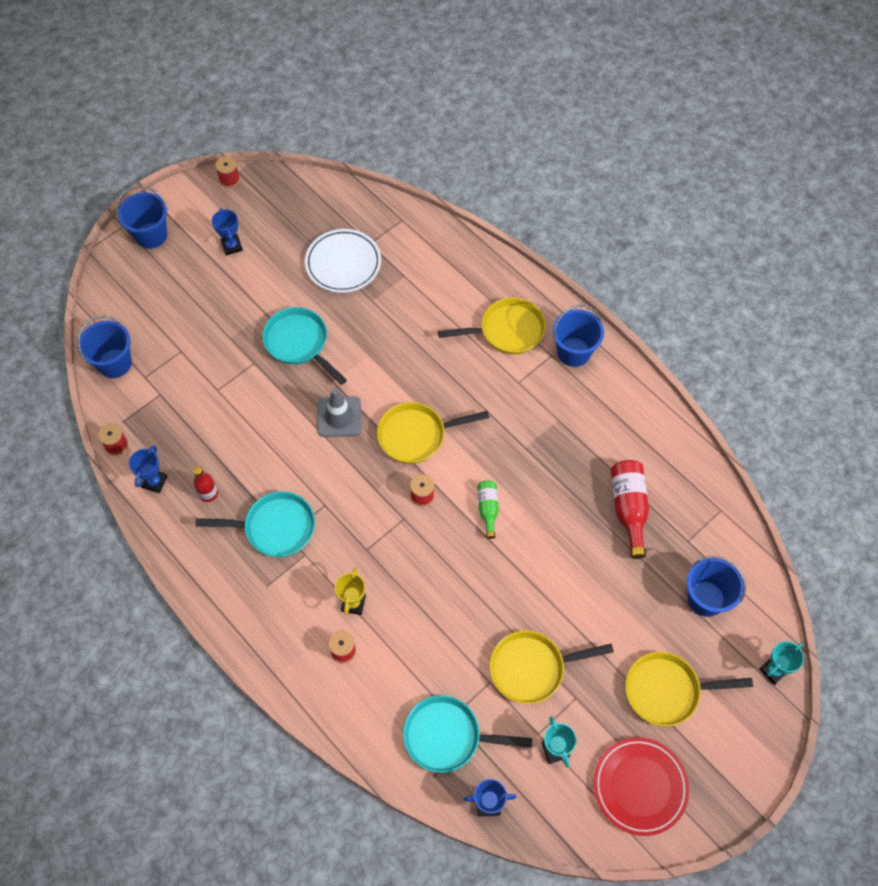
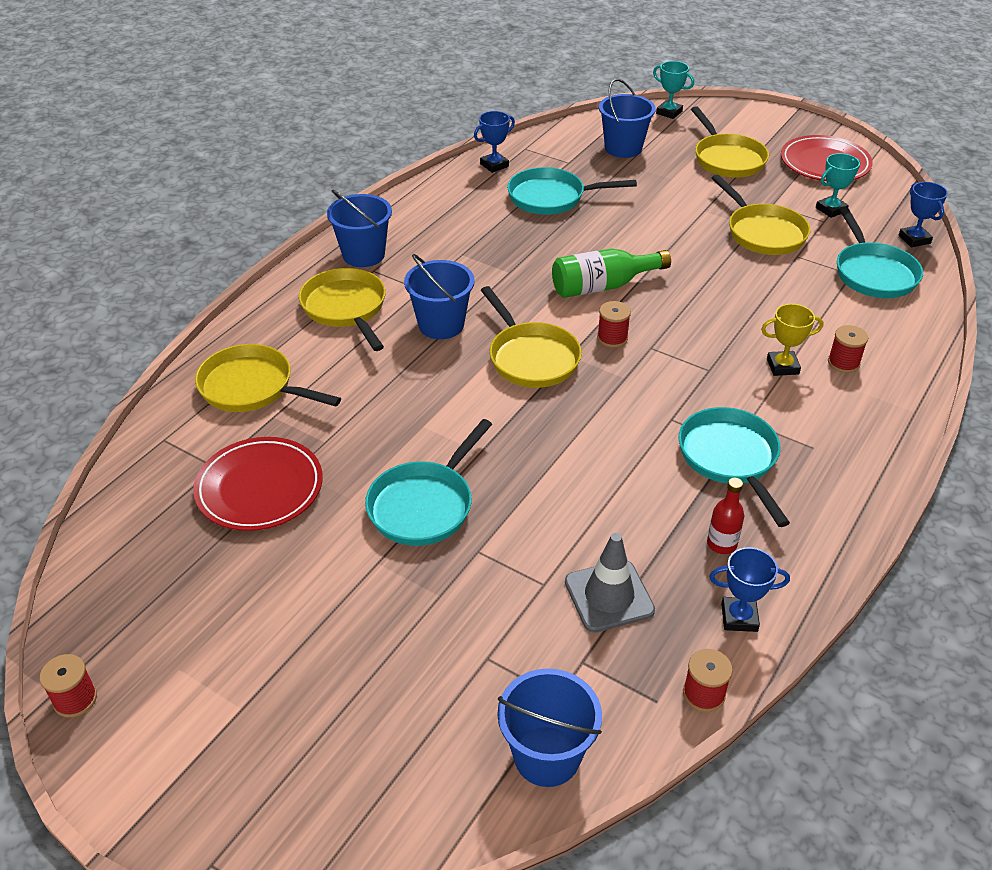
camera: 105 degrees left, 20 degrees down
(151, 235) = (230, 797): blue bucket -> blue bucket (441, 325)
(232, 246) = (242, 648): blue trophy -> blue trophy (494, 165)
(339, 417) = (534, 434): grey traffic cone -> grey traffic cone (609, 596)
(343, 263) = (259, 488): white plate -> red plate
(436, 267) = (252, 387): none -> yellow pan
(488, 509) = (602, 286): green bottle -> green bottle, size x1.68
(628, 509) = (551, 197): red bottle -> turquoise pan

